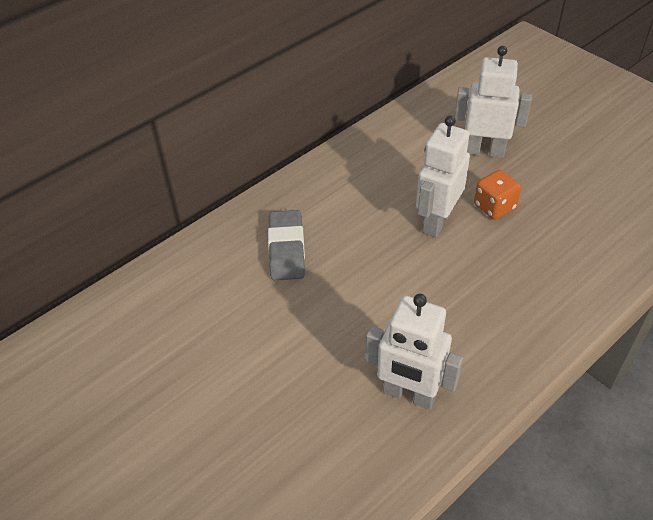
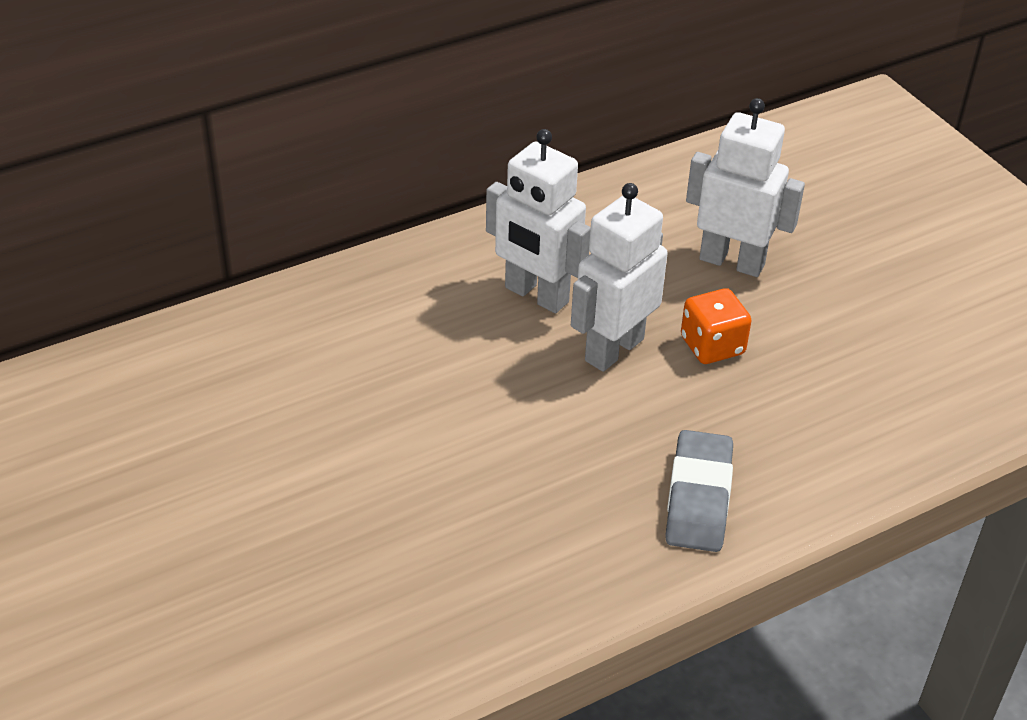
camera: 10 degrees right, 5 degrees down
(286, 249) = (372, 344): grey eraser -> grey eraser (698, 498)
(409, 394) = (473, 577): white robot -> white robot (536, 295)

